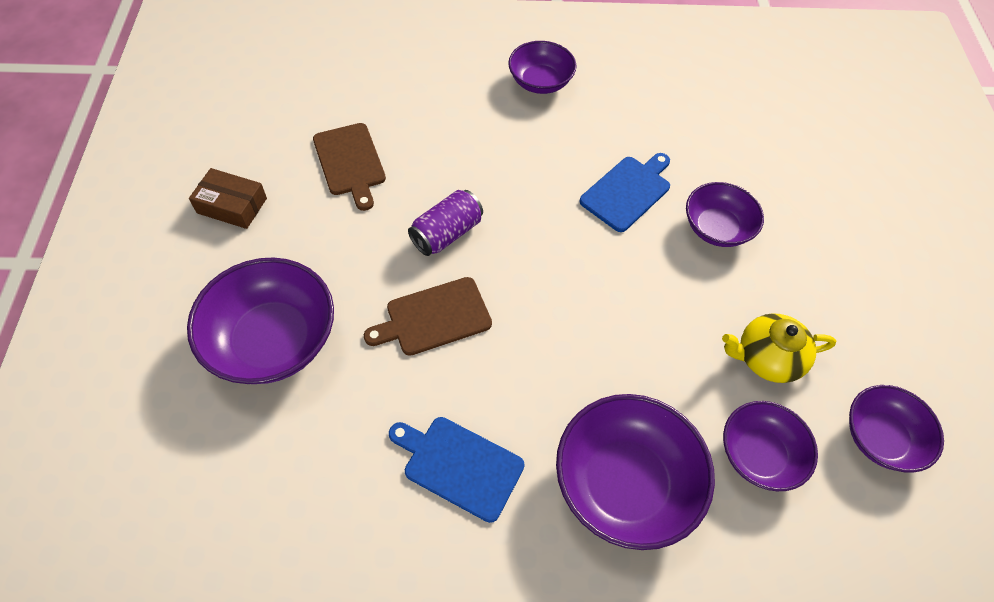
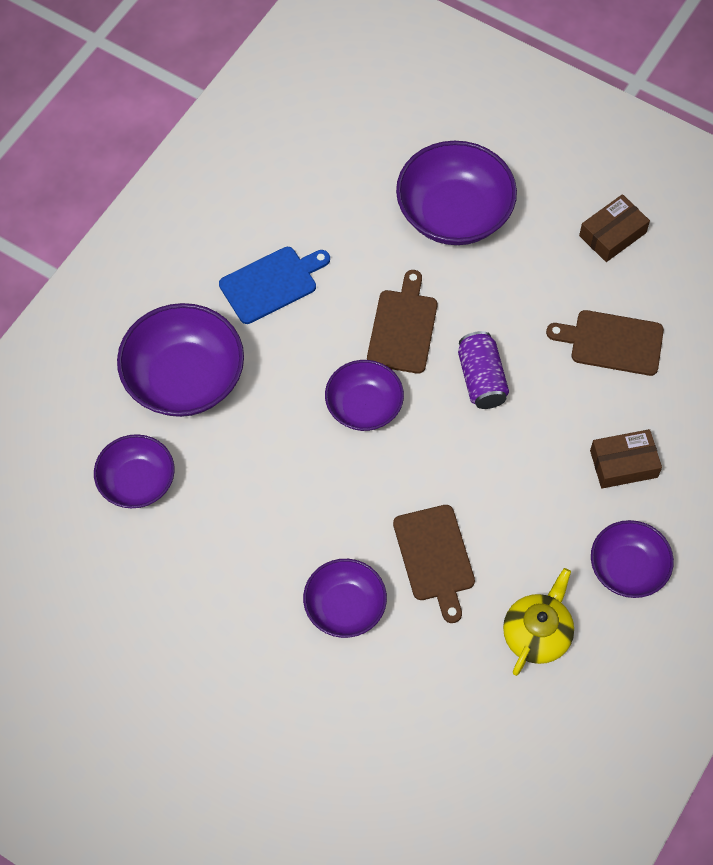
camera: 125 degrees right, 5 degrees up
(458, 114) = (623, 464): none -> brown box
(627, 191) = (435, 557): blue cutting board -> brown cutting board
(766, 358) = (201, 549): yellow teapot -> yellow teapot (537, 634)
(880, 438) = (84, 581): purple bowl -> purple bowl (364, 406)

